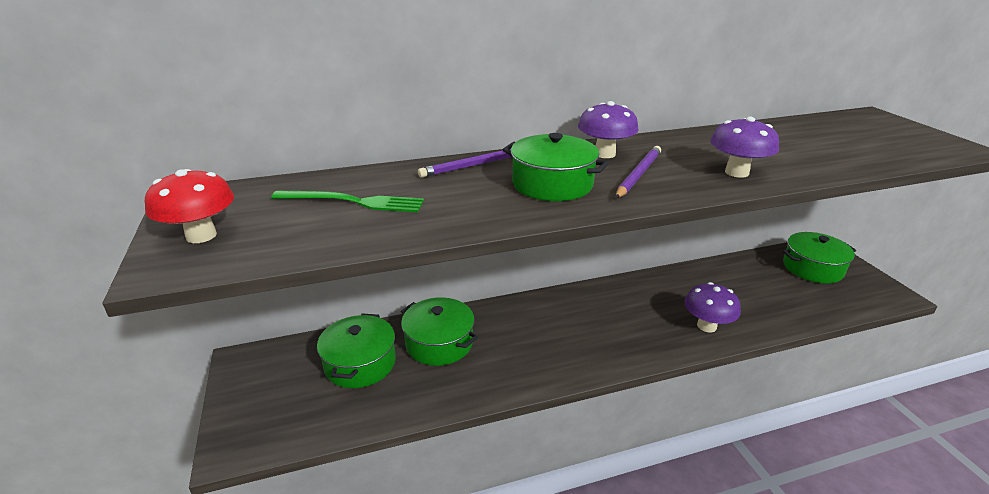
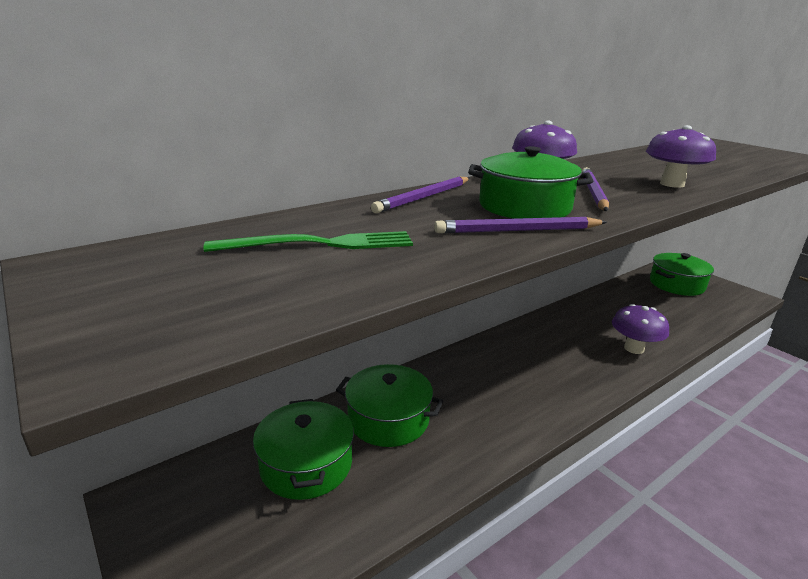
camera: 20 degrees left, 5 degrees down
(201, 236) = (132, 307): red mushroom -> none
(517, 208) = (518, 231): none -> purple pencil

